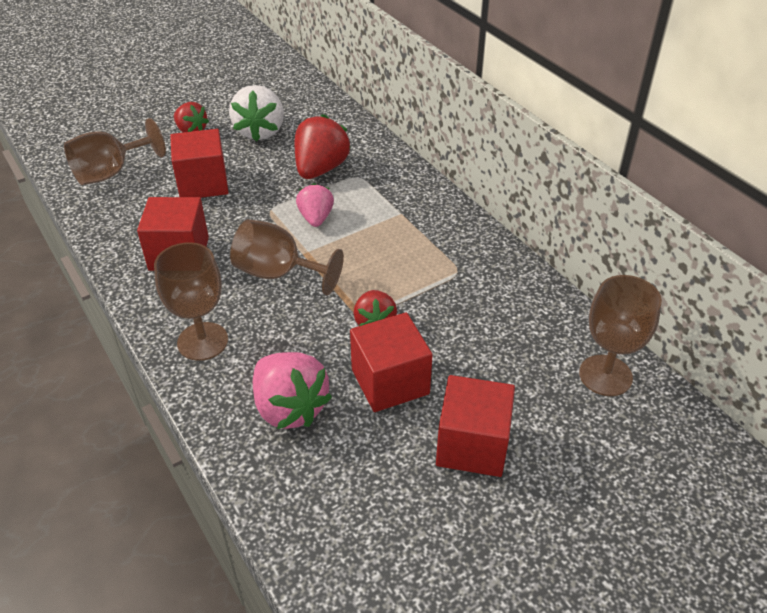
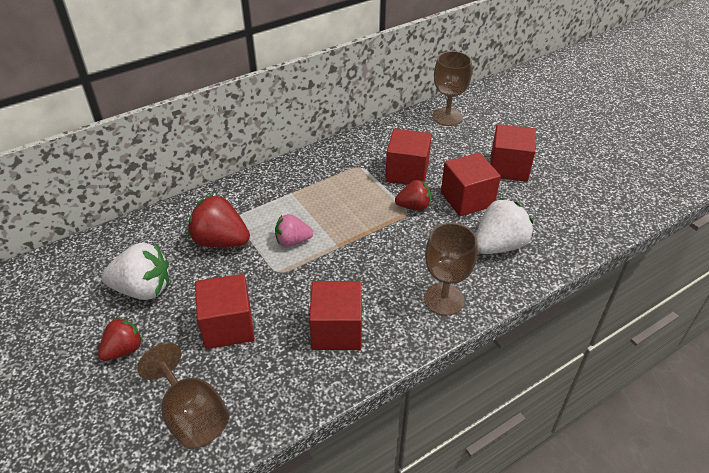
camera: 90 degrees left, 0 degrees up
(278, 273) = (363, 260): brown goblet -> none
(290, 408) = (499, 245): pink strawberry -> white strawberry
(449, 319) = (407, 172): none -> red cube

